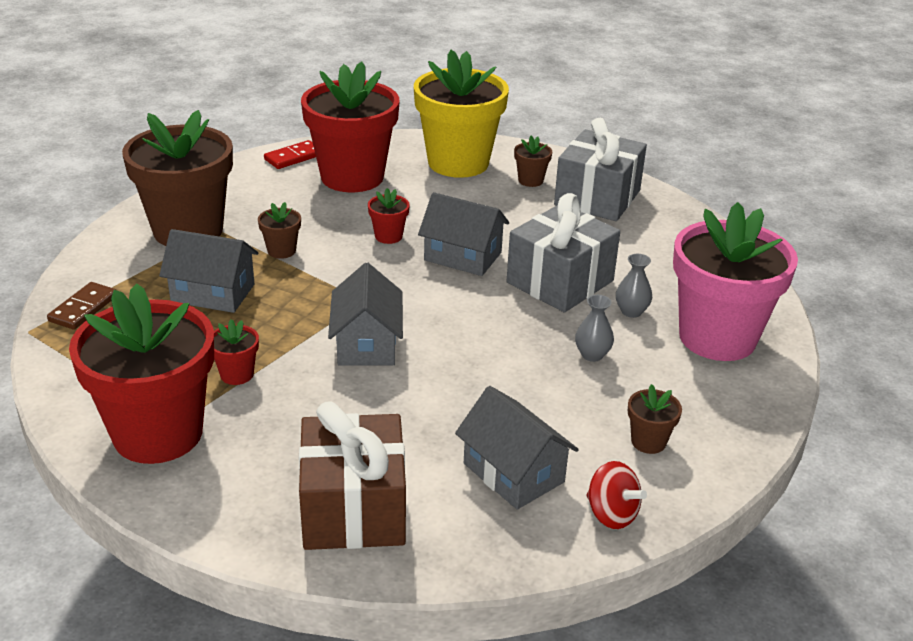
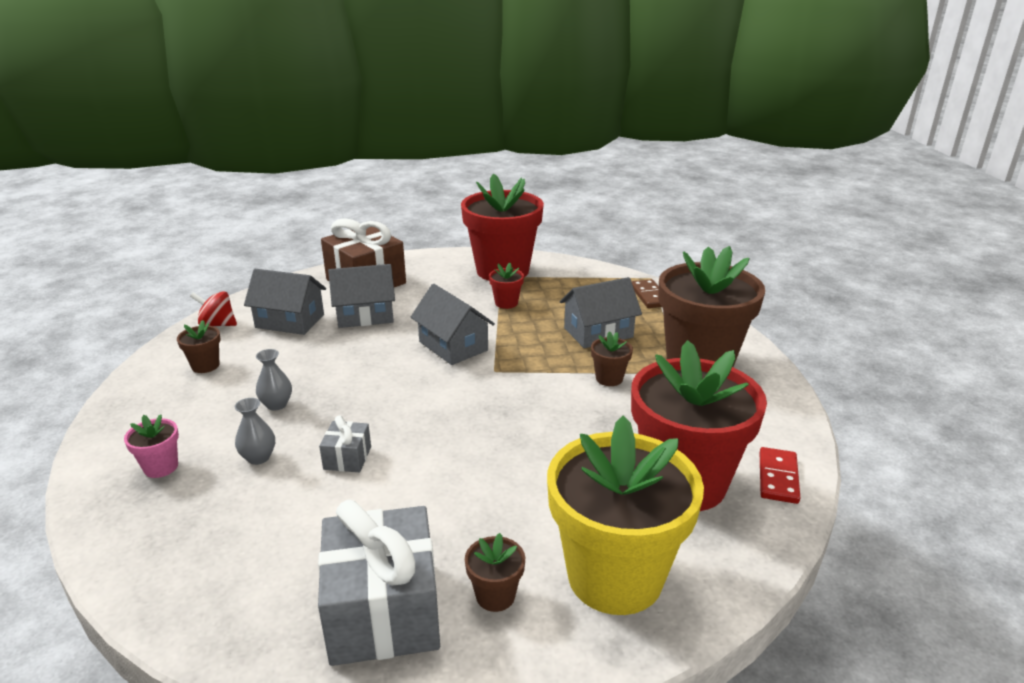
camera: 145 degrees right, 5 degrees down
(388, 236) = (550, 431): red flower pot -> none
(463, 256) = (461, 442): grey house -> grey house (365, 315)
(560, 282) = (347, 458): grey gift -> grey gift, size x0.46
(717, 337) = (161, 467): pink flower pot -> pink flower pot, size x0.40

